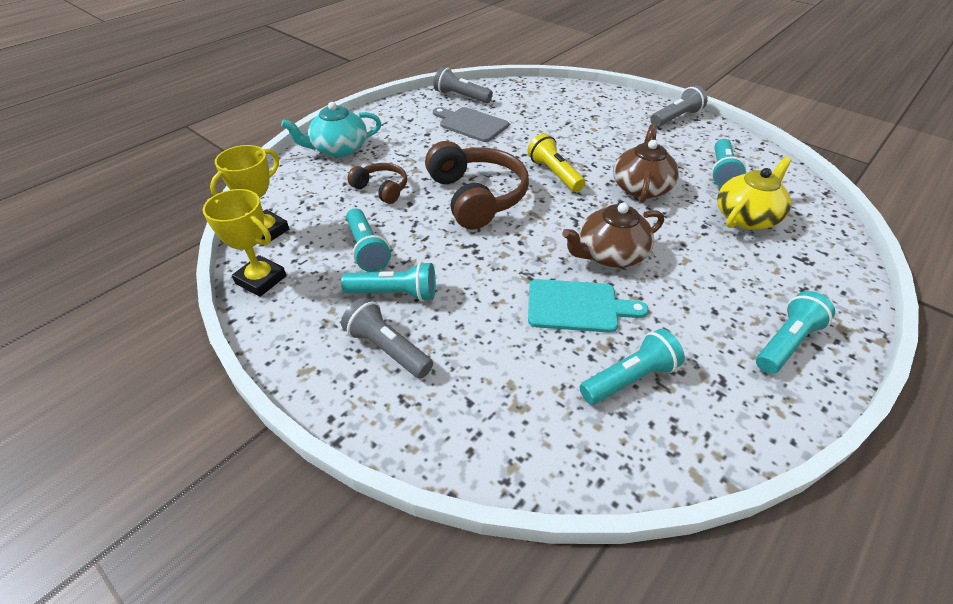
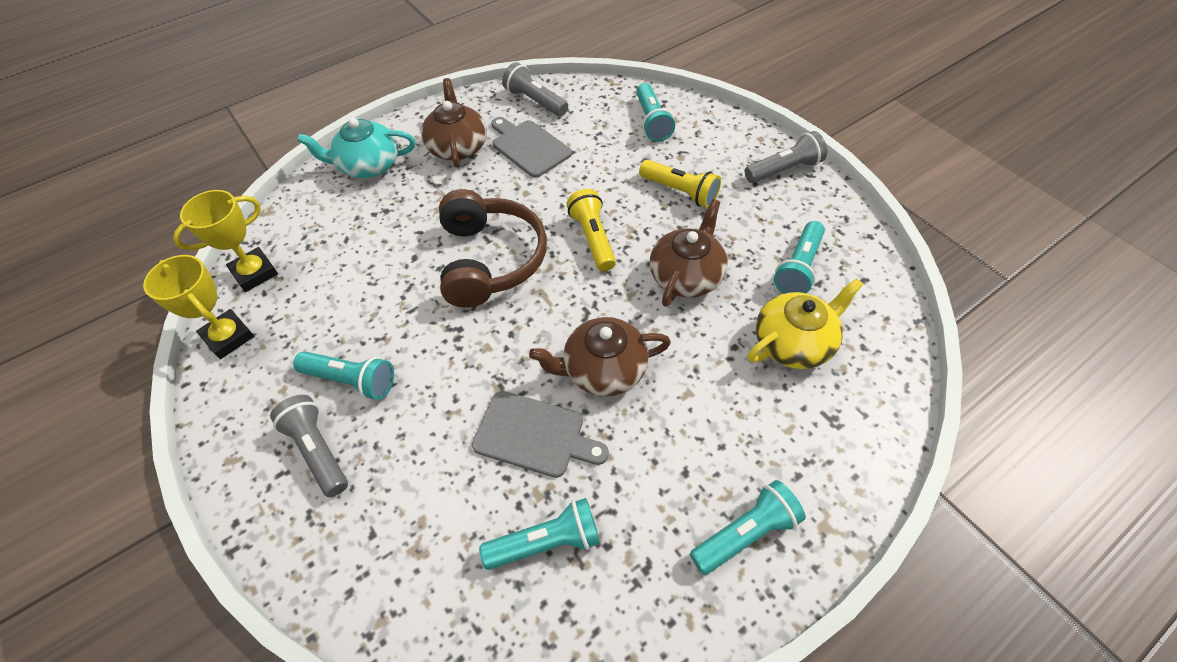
camera: 15 degrees right, 10 degrees up
(367, 249) = (346, 315): turquoise flashlight -> turquoise flashlight (652, 122)
(381, 189) = (392, 232): brown headphones -> none
(411, 130) = (457, 147): none -> brown teapot
(577, 306) = (534, 435): turquoise cutting board -> grey cutting board
(606, 138) = (680, 192): none -> yellow flashlight

